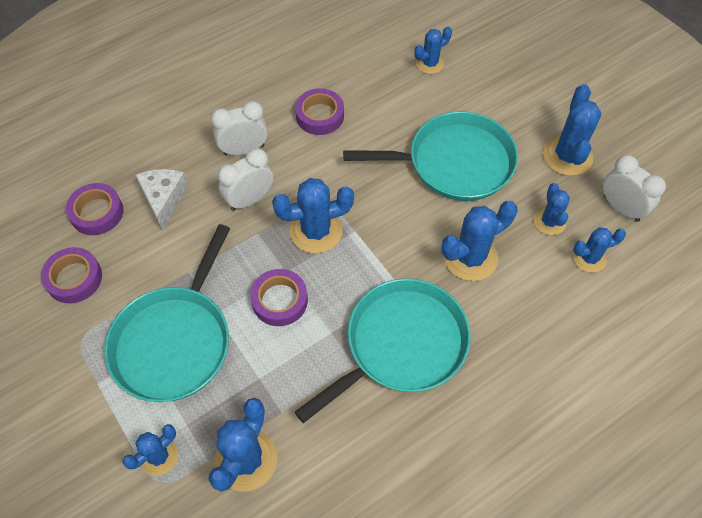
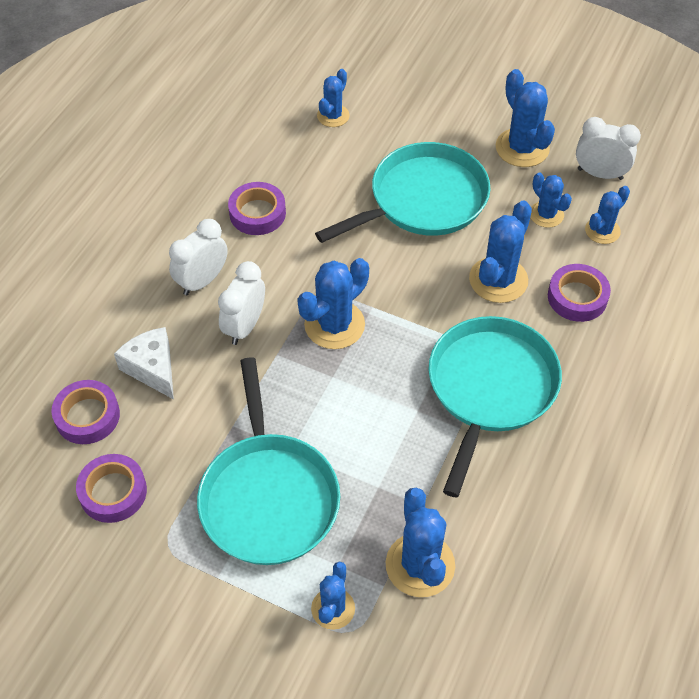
camera: 30 degrees left, 5 degrees down
(279, 300) = (346, 406): purple tape -> purple tape (577, 297)

